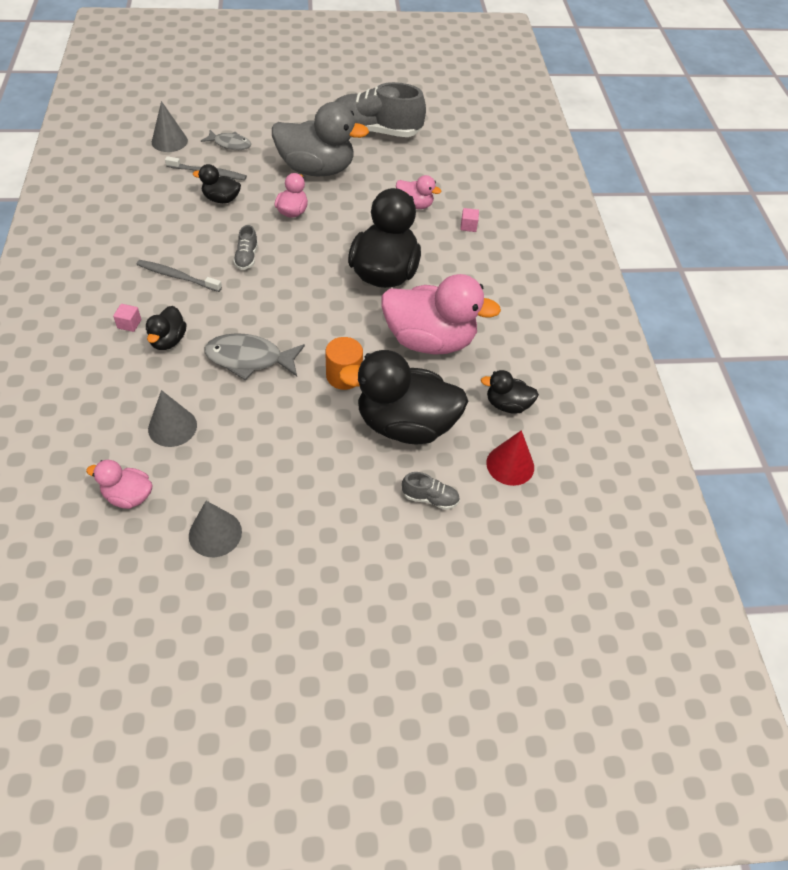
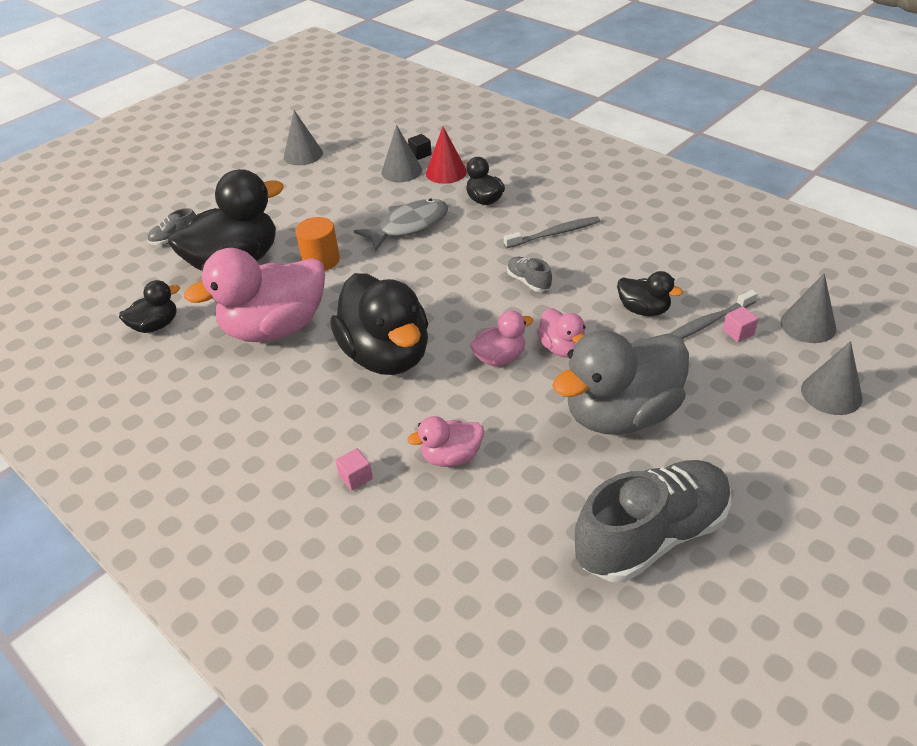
camera: 145 degrees right, 10 degrees down
(128, 496) = (377, 139): pink duck -> pink duck (500, 358)
(129, 324) = (528, 191): pink cube -> pink cube (738, 332)
(129, 436) = (420, 154): none -> black cube
(221, 118) = (831, 393): none -> grey cone
(221, 199) = (643, 310): black duck -> black duck turned 60 degrees clockwise
(230, 144) = (755, 369): grey fish -> none
(510, 465) = (124, 289): red cone -> red cone (446, 172)

